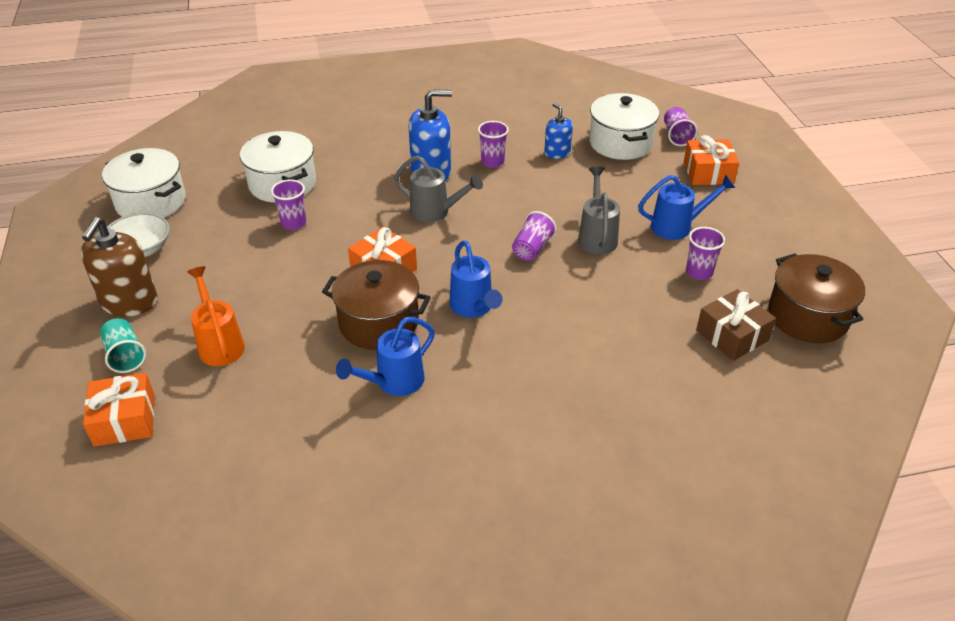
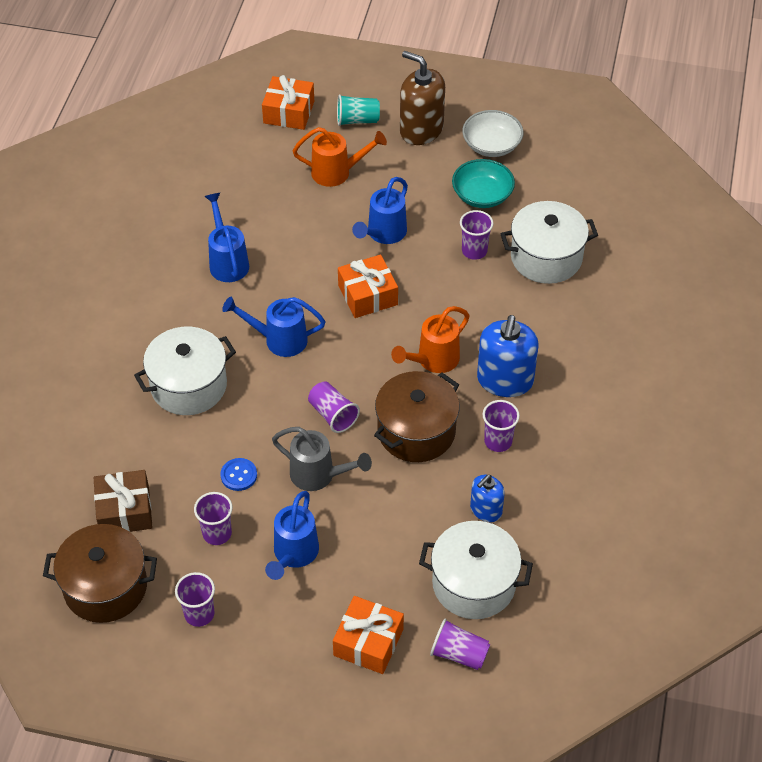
camera: 115 degrees right, 10 degrees up
(151, 202) = (563, 161): white pot -> white pot (188, 386)
(217, 237) = (482, 195): none -> turquoise bowl
(297, 283) = (383, 233): none -> blue watering can
(379, 323) = (300, 272): brown pot -> brown pot (416, 431)
(435, 212) = (433, 360): grey watering can -> orange watering can
(557, 153) = (486, 510): blue soap dispenser -> blue soap dispenser turned 135 degrees clockwise
(635, 280) = (239, 475): none -> blue button
(773, 256) = (199, 614): none -> purple cup

